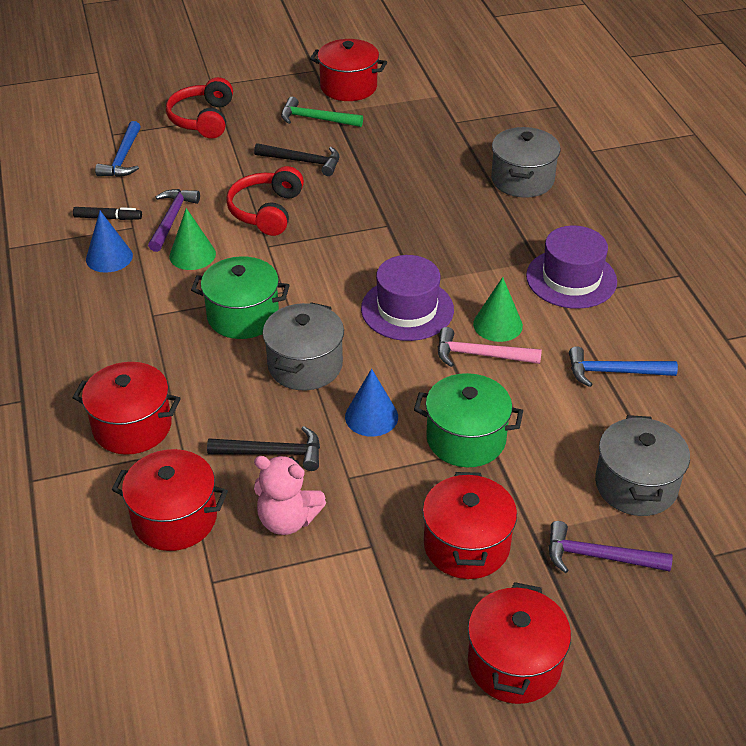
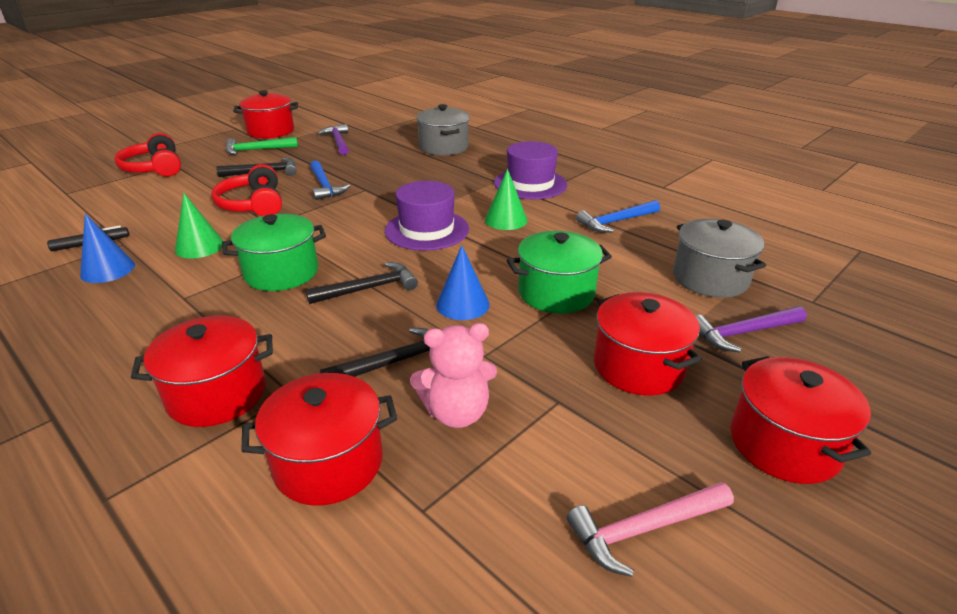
camera: 30 degrees left, 10 degrees down
(122, 158) = (86, 204): blue hammer -> blue hammer (325, 186)
(172, 219) = (162, 229): purple hammer -> purple hammer (338, 141)
(305, 365) = (369, 288): grey pot -> black hammer
(480, 355) = (511, 240): pink hammer -> pink hammer (643, 529)

